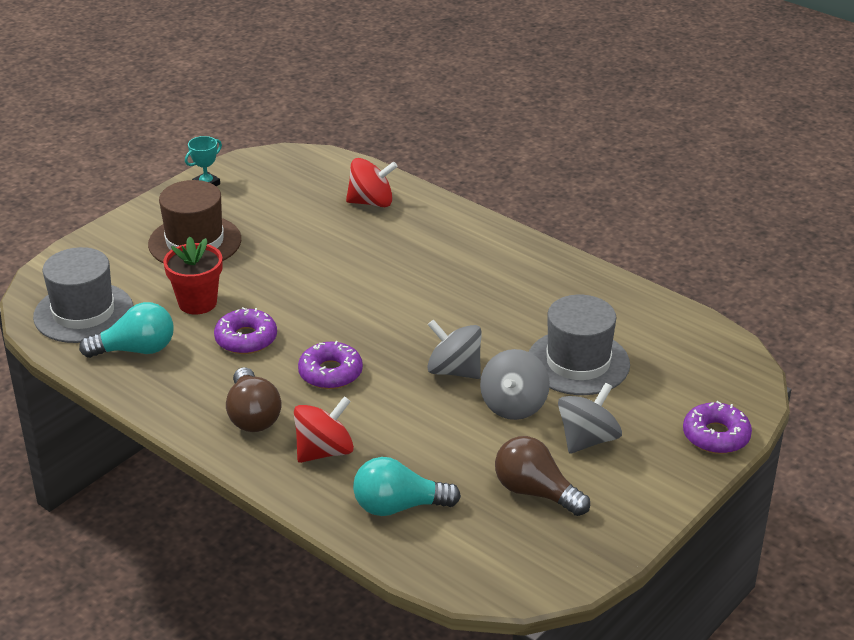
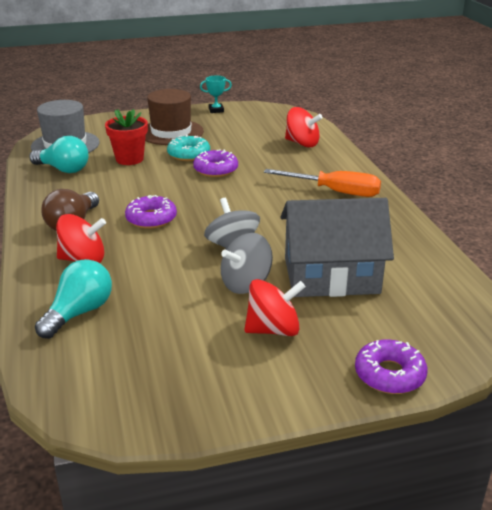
camera: 35 degrees right, 5 degrees down
(246, 339) = (129, 184): purple donut -> purple donut (216, 170)
(260, 268) = (188, 154): none -> turquoise donut
(399, 506) = (79, 313): turquoise light bulb -> turquoise light bulb turned 90 degrees clockwise
(479, 259) = (335, 192): none -> orange screwdriver
(535, 492) = (185, 348): brown light bulb -> none
(578, 362) = (331, 276): grey hat -> grey house
(587, 439) = (273, 329): grey spinning top -> red spinning top

